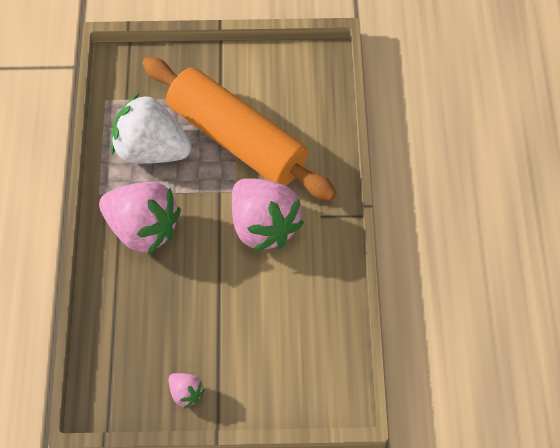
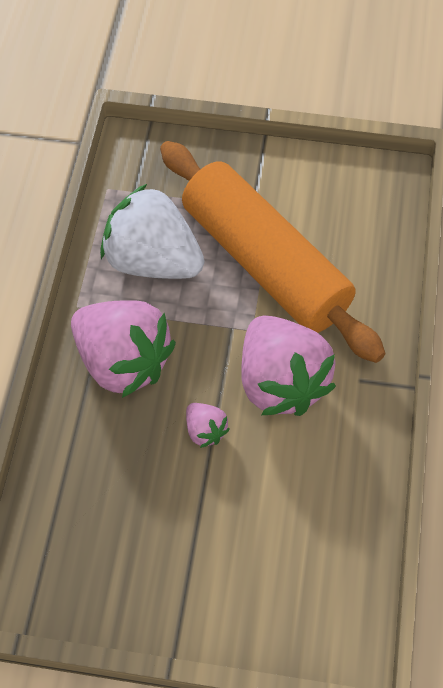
camera: 10 degrees right, 0 degrees up
(186, 394) = (139, 595): pink strawberry -> pink strawberry (205, 431)

